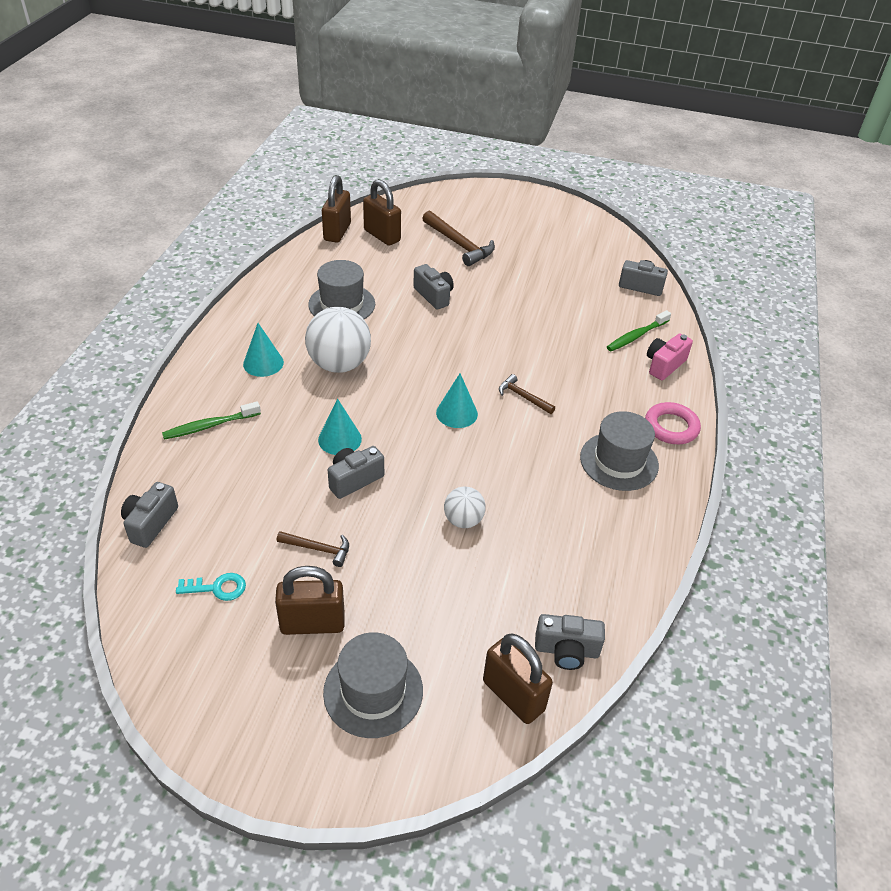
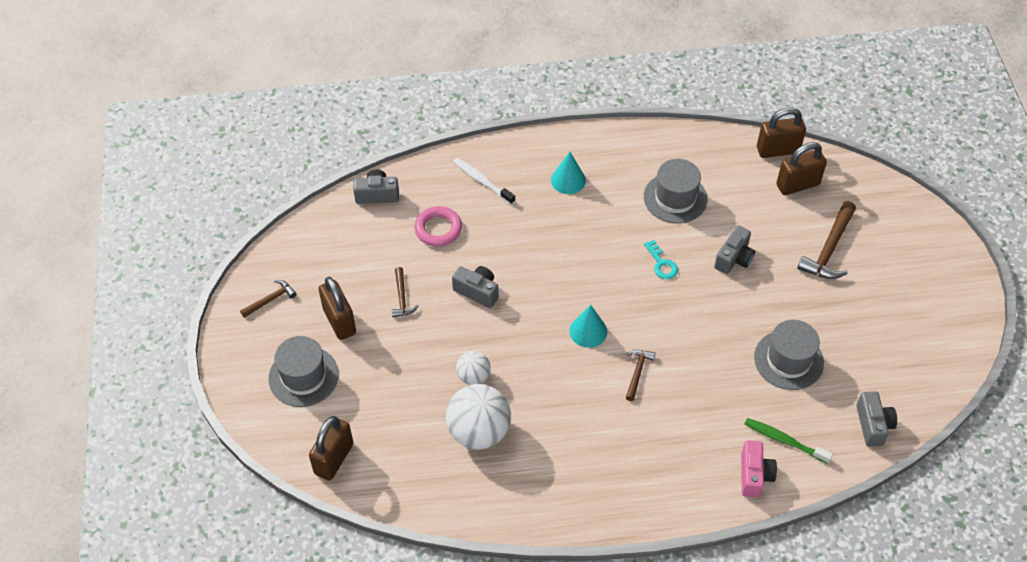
camera: 70 degrees right, 10 degrees up
(209, 426) = (482, 181): green toothbrush -> white toothbrush
(217, 588) = (343, 257): turquoise key -> turquoise key (661, 264)
(228, 693) = (270, 300): none -> brown hammer
(339, 364) = (597, 229): white ball -> white ball (479, 431)
(339, 439) = (513, 265): turquoise cone -> none
(382, 235) = (797, 185): brown padlock -> brown padlock turned 45 degrees clockwise
(566, 650) = (385, 481): grey camera -> none
(619, 461) = (598, 468): grey hat -> grey hat (788, 360)
(664, 365) = (754, 475): pink camera -> pink camera turned 75 degrees clockwise
(671, 427) = (667, 500): pink ring -> pink ring (438, 229)

